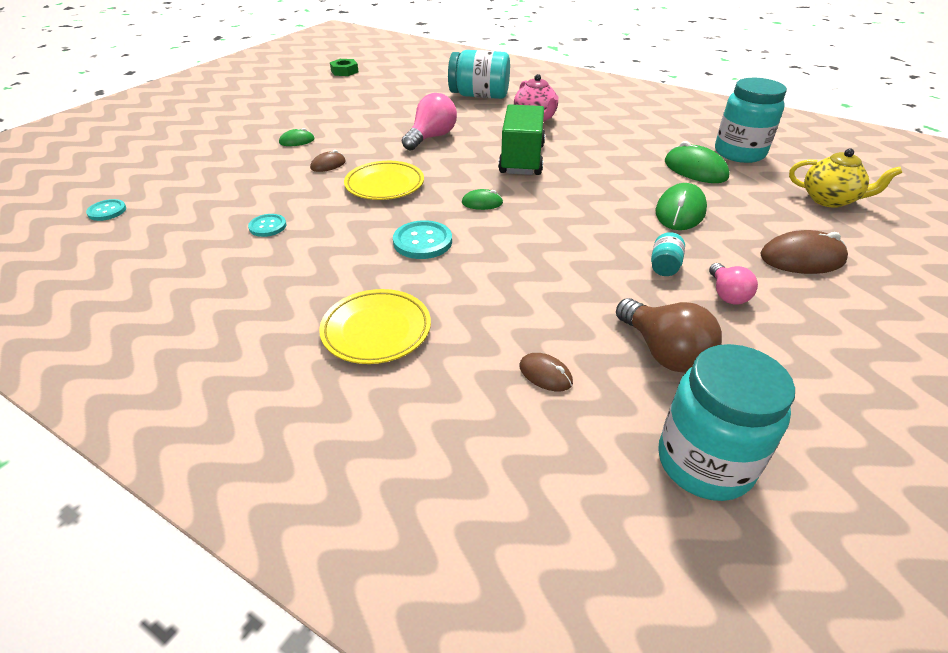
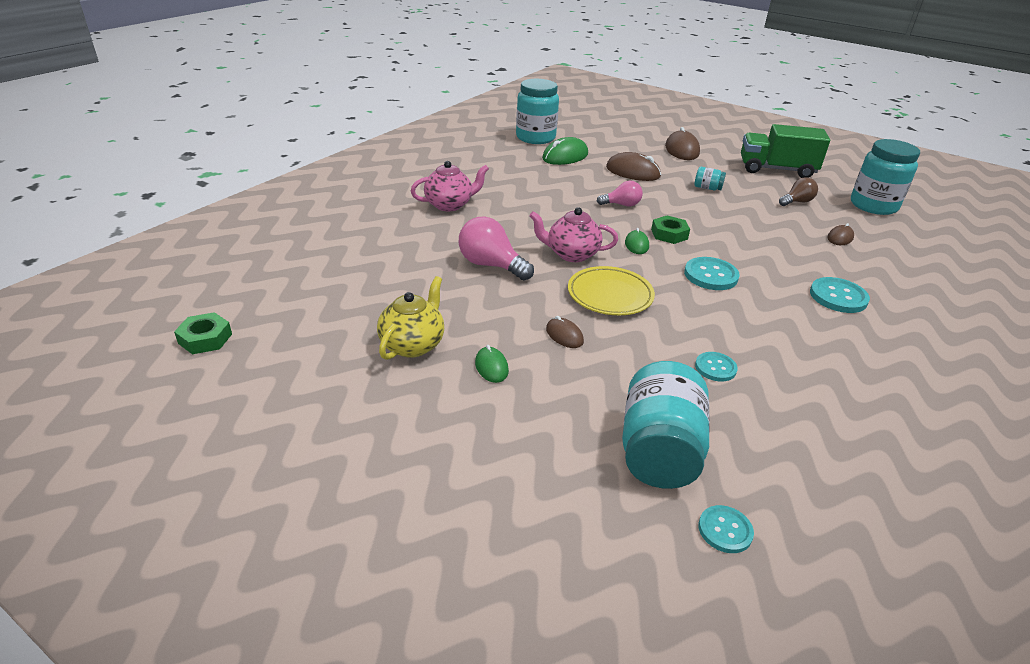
camera: 90 degrees left, 5 degrees down
(376, 330) = (838, 297): yellow plate -> turquoise button
(455, 169) = (571, 254): none -> pink teapot
(479, 96) = (370, 230): turquoise jar -> turquoise jar (658, 451)
(512, 224) = (669, 234): none -> green nut
(522, 159) = (547, 220): green truck -> green truck (776, 170)
(664, 352) = (797, 202): brown light bulb -> brown light bulb, size x0.62
(680, 212) = (633, 172): green mouse -> brown mouse
(727, 294) = (730, 176): pink light bulb -> pink light bulb (621, 205)
(829, 200) = (606, 128): yellow teapot -> yellow teapot (413, 345)

